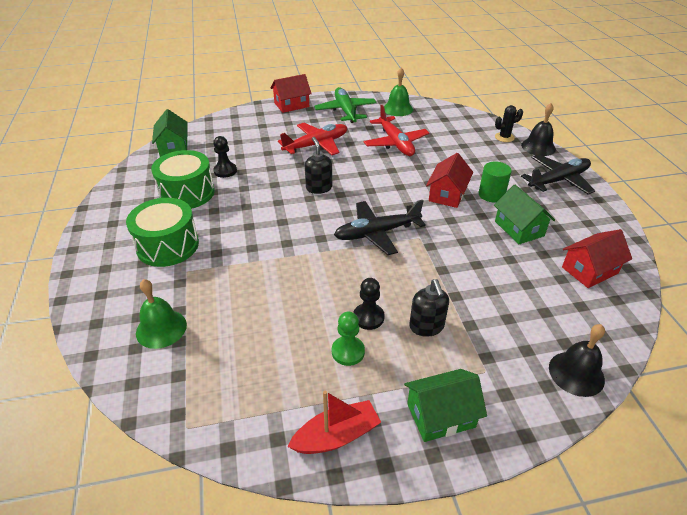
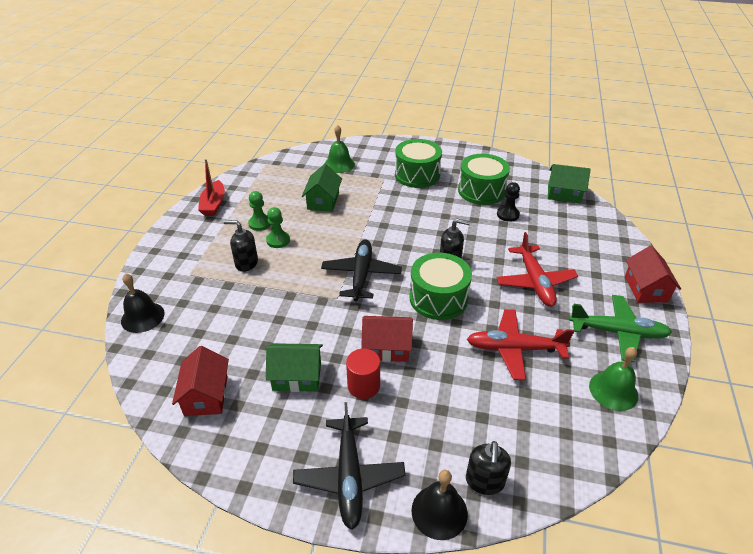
camera: 115 degrees right, 0 degrees up
(368, 317) = (278, 240): black pawn -> green pawn
(372, 183) = (438, 298): none -> green drum
(441, 415) = (185, 243): green house -> green house (323, 201)
(447, 194) = (387, 348): red house -> red house turned 45 degrees counterclockwise
(491, 195) = (363, 385): green cylinder -> red cylinder
(504, 137) = (484, 481): black cactus -> black soap dispenser

